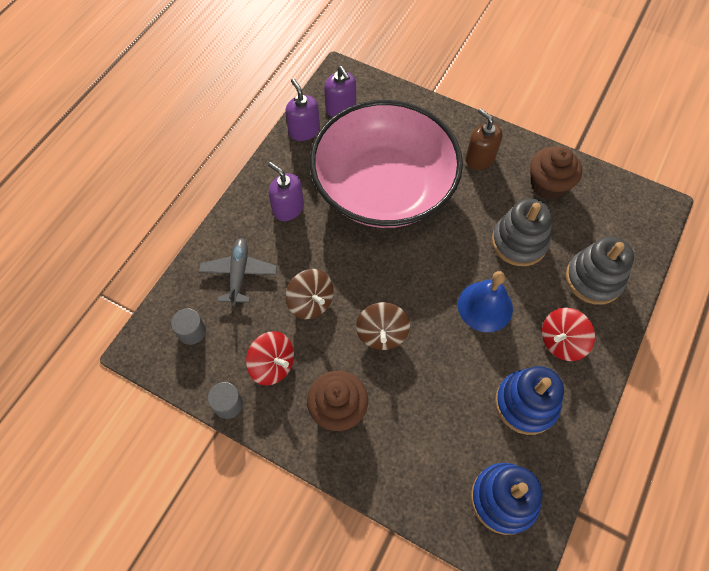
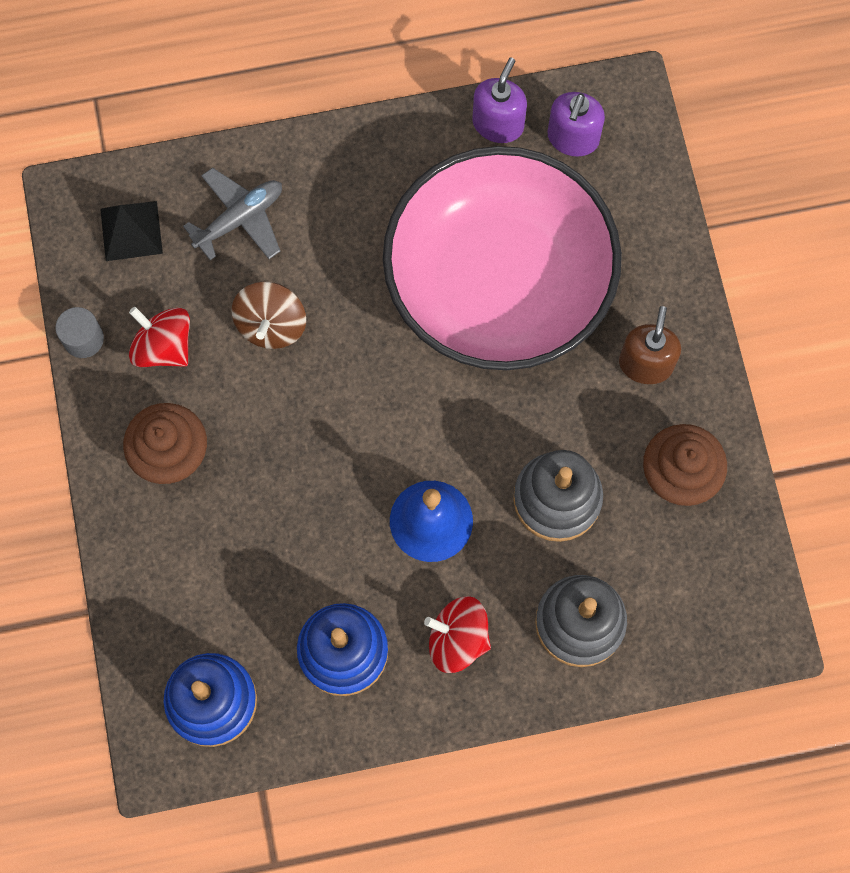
camera: 50 degrees right, 10 degrees up
(192, 331) = (131, 231): grey cylinder -> black pyramid
(272, 365) = (164, 347): red spinning top -> red spinning top turned 135 degrees clockwise
(288, 208) = (371, 199): purple soap dispenser -> none
(382, 334) = (298, 432): brown spinning top -> none

